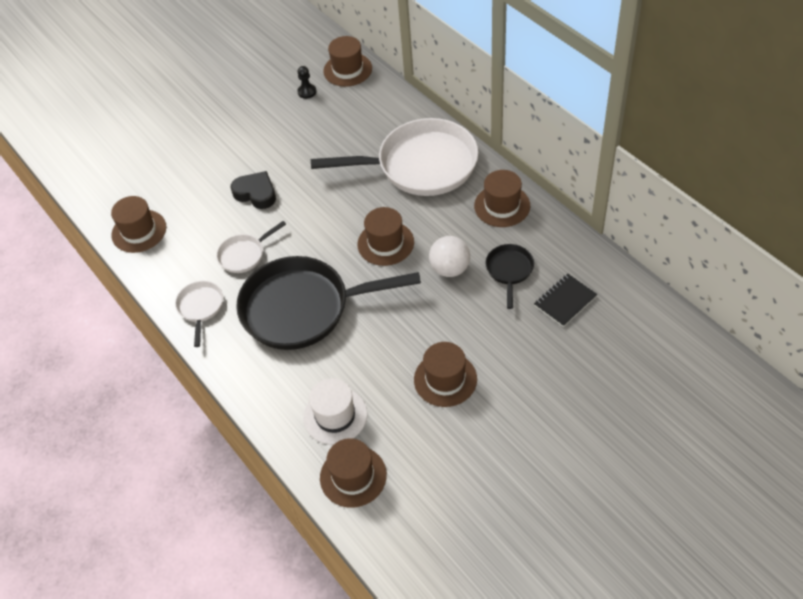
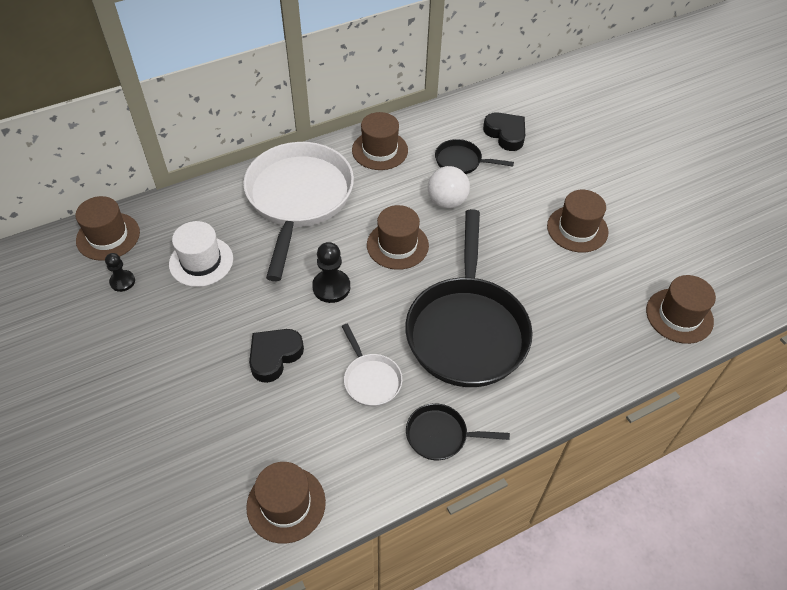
camera: 85 degrees left, 0 degrees up
(200, 308) = (440, 435): white pan -> black pan
(328, 210) = (331, 287): none -> black pawn
(335, 416) = (609, 320): white hat -> white hat (201, 261)
(565, 301) = (505, 134): black notebook -> black heart

